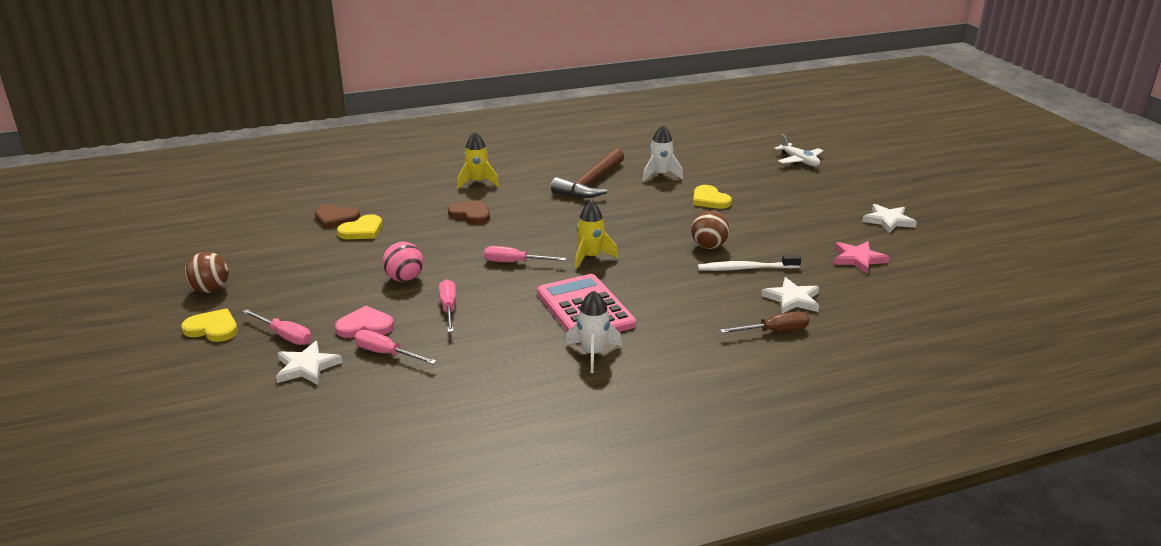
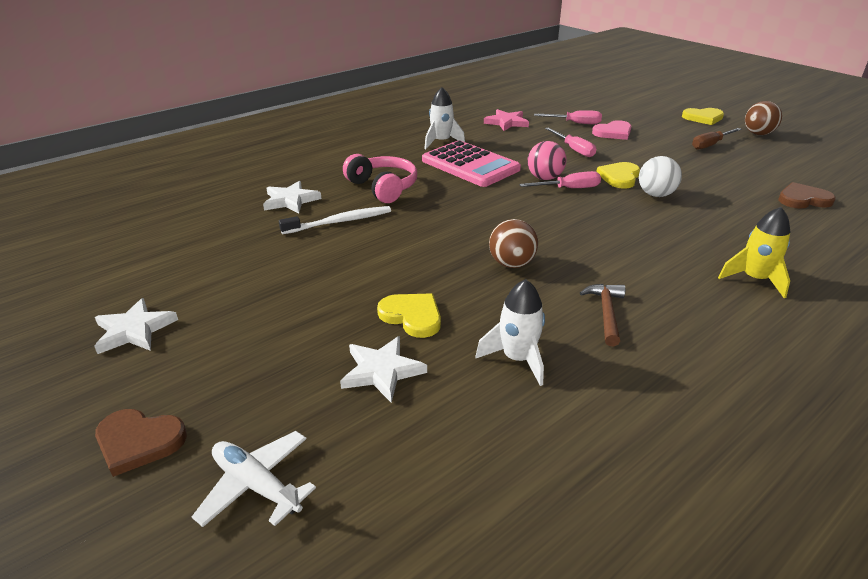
camera: 160 degrees right, 5 degrees up
(285, 336) = (652, 121): pink screwdriver -> none
(307, 367) = (610, 112): white star -> white star (382, 371)
(362, 230) = (753, 192): yellow heart -> yellow heart (619, 177)
(404, 279) = (639, 162): pink ball -> pink ball (544, 178)
(446, 243) = (655, 195): none -> white ball
(471, 214) = (684, 230): brown heart -> brown heart (139, 442)
(590, 257) = (504, 206): yellow rocket -> none
(591, 183) = (606, 313): brown hammer -> brown hammer, size x0.54
(694, 297) = (383, 187): none -> pink headphones
(709, 246) = (387, 240): brown ball -> brown ball (511, 264)
(774, 331) = (307, 174): brown screwdriver -> brown screwdriver (710, 145)
(858, 259) = (208, 255): pink star -> pink star (506, 122)

